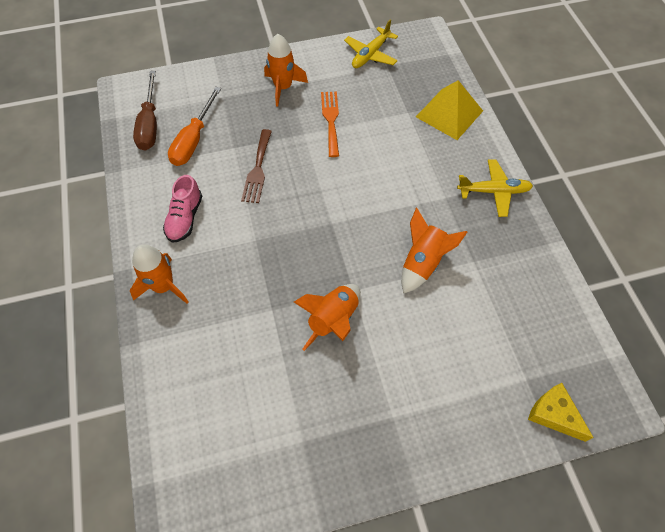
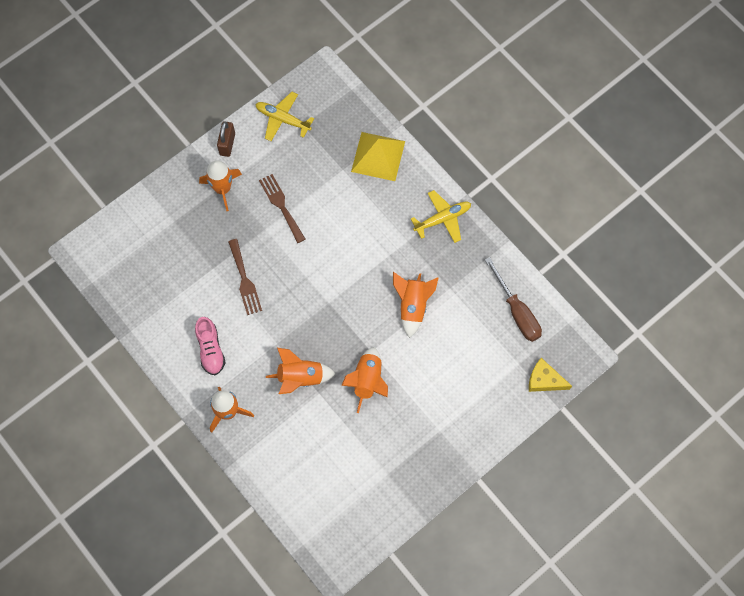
camera: 25 degrees left, 10 degrees up
(150, 124) = (127, 277): brown screwdriver -> brown screwdriver (517, 311)
(193, 140) = (175, 276): orange screwdriver -> none
(261, 285) = (300, 378): none -> orange rocket
(308, 56) = (227, 144): none -> brown padlock
(331, 120) = (281, 205): orange fork -> brown fork
(370, 55) = (282, 119): yellow plane -> yellow plane turned 105 degrees clockwise

